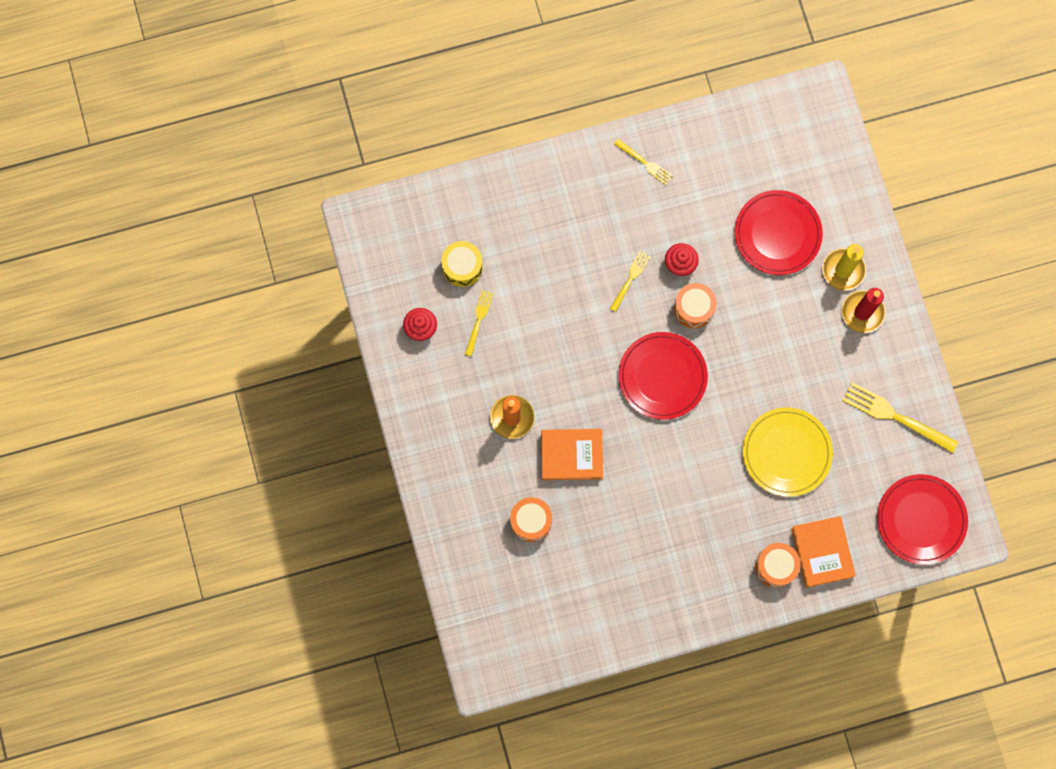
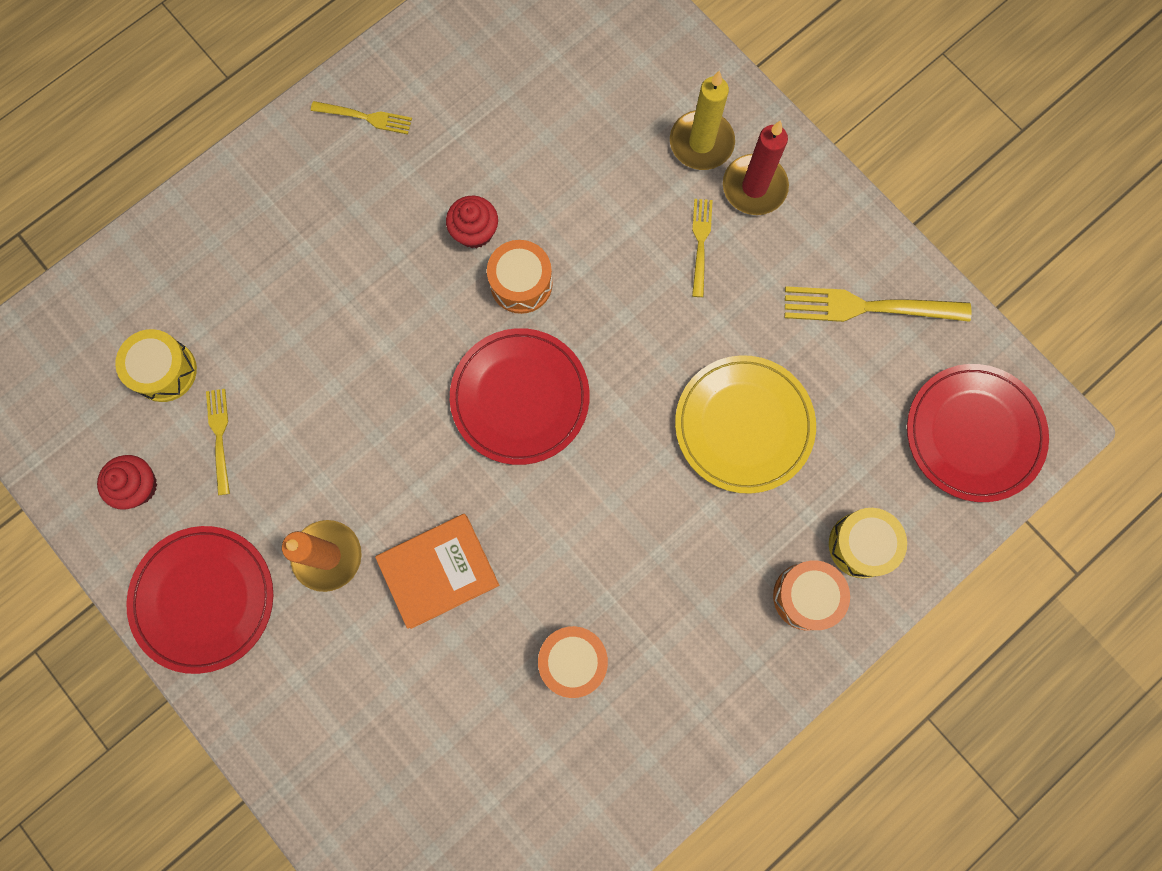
camera: 25 degrees left, 0 degrees up
(531, 521) = (421, 698): orange drum -> orange drum (573, 660)
(630, 279) = (414, 282): yellow fork -> yellow fork (700, 243)
(777, 234) = (590, 133): red plate -> red plate (203, 599)
(822, 552) = (861, 545): orange book -> yellow drum

